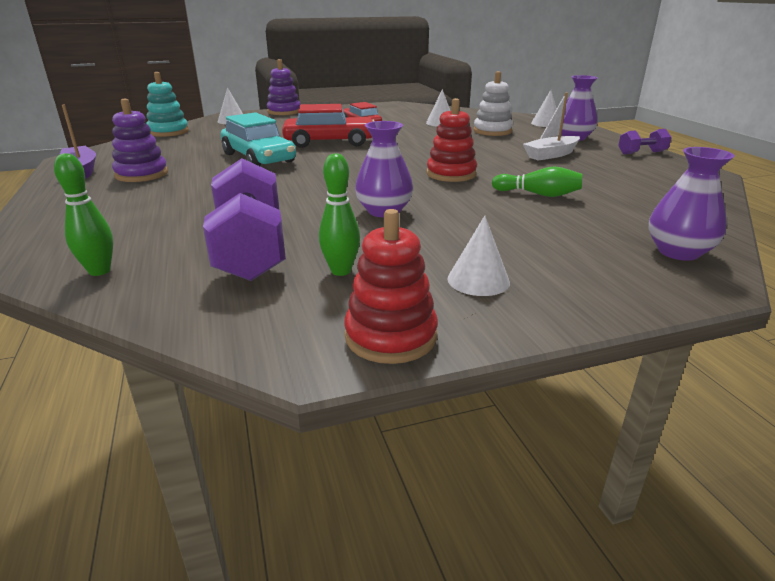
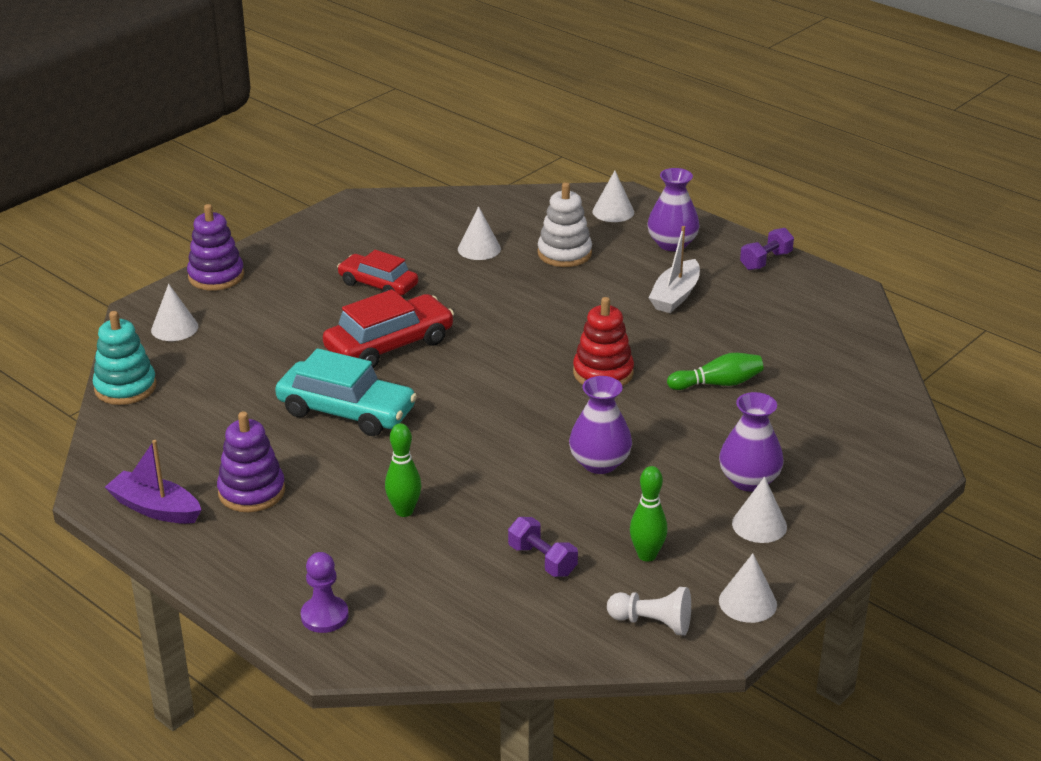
camera: 30 degrees left, 5 degrees up
(49, 236) = (324, 616): none -> purple pawn
(99, 271) = (447, 633): green bowling pin -> green bowling pin (404, 511)
(250, 250) = (542, 560): purple dumbbell -> purple dumbbell, size x0.49
(270, 320) = (652, 623): none -> white pawn
(390, 336) = (747, 602): red stacking toy -> white cone
(678, 252) = (881, 434): purple vase -> purple vase (749, 480)

